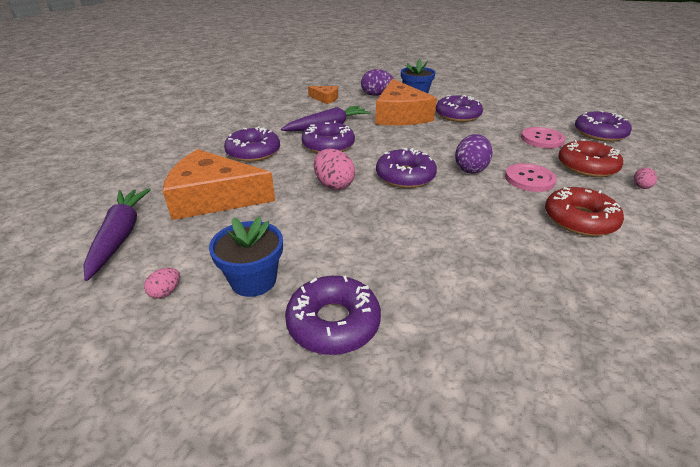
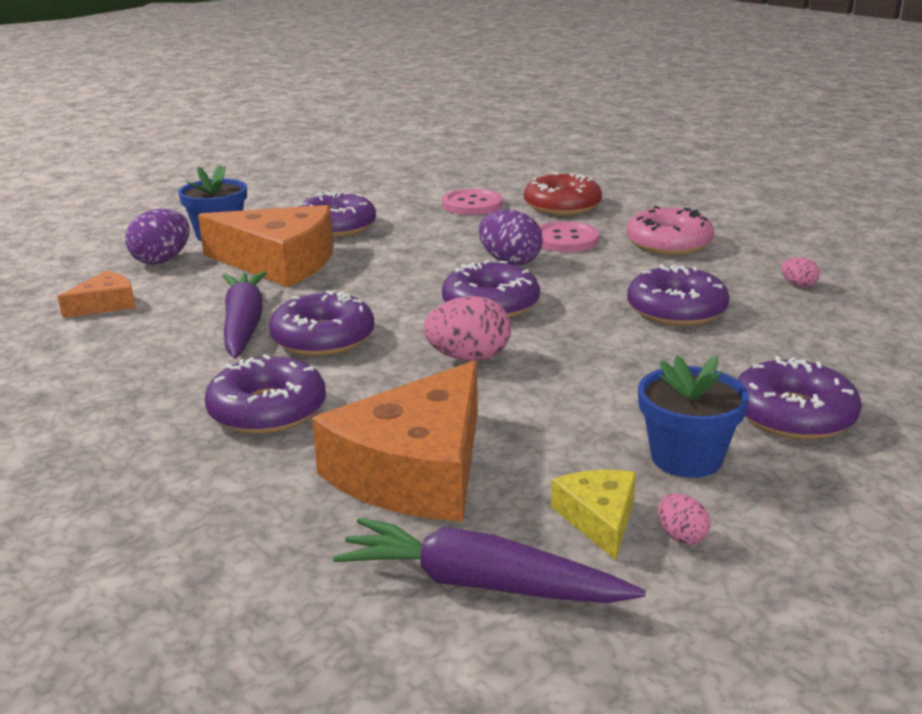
camera: 65 degrees left, 10 degrees down
(180, 259) = (599, 519): none -> yellow cheese
(579, 220) = (669, 243): red donut -> pink donut
(599, 133) = (490, 175): purple donut -> purple donut (676, 310)
(640, 186) = (624, 199): pink egg -> pink egg (798, 285)

